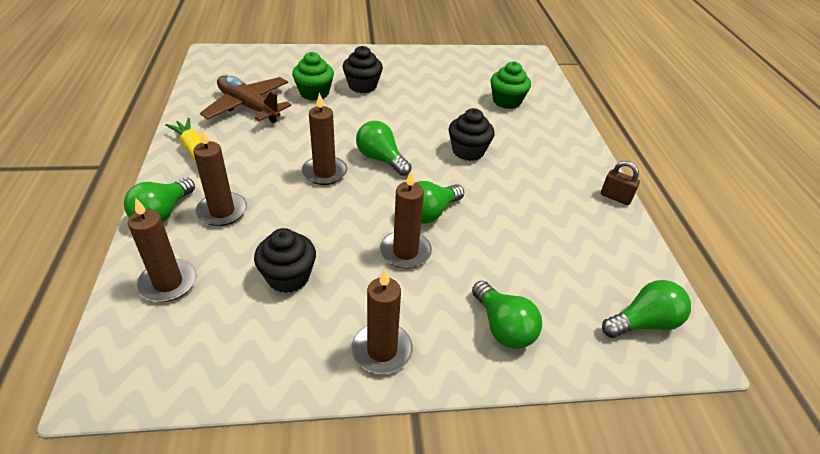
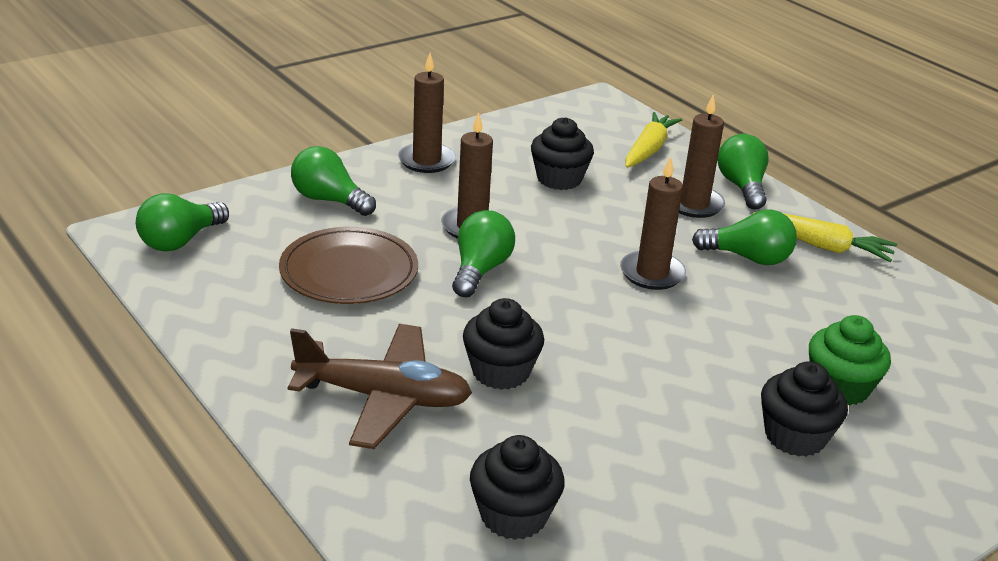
camera: 150 degrees right, 10 degrees down
(168, 283) = (648, 149): brown candle -> yellow carrot
(248, 107) = (878, 325): brown plane -> brown plane (383, 398)
(381, 159) = (607, 314): green light bulb -> green light bulb (748, 258)
(506, 101) = (513, 515): green cupcake -> black cupcake
(520, 244) = (349, 272): none -> brown plate
(615, 197) = (233, 375): brown padlock -> none

